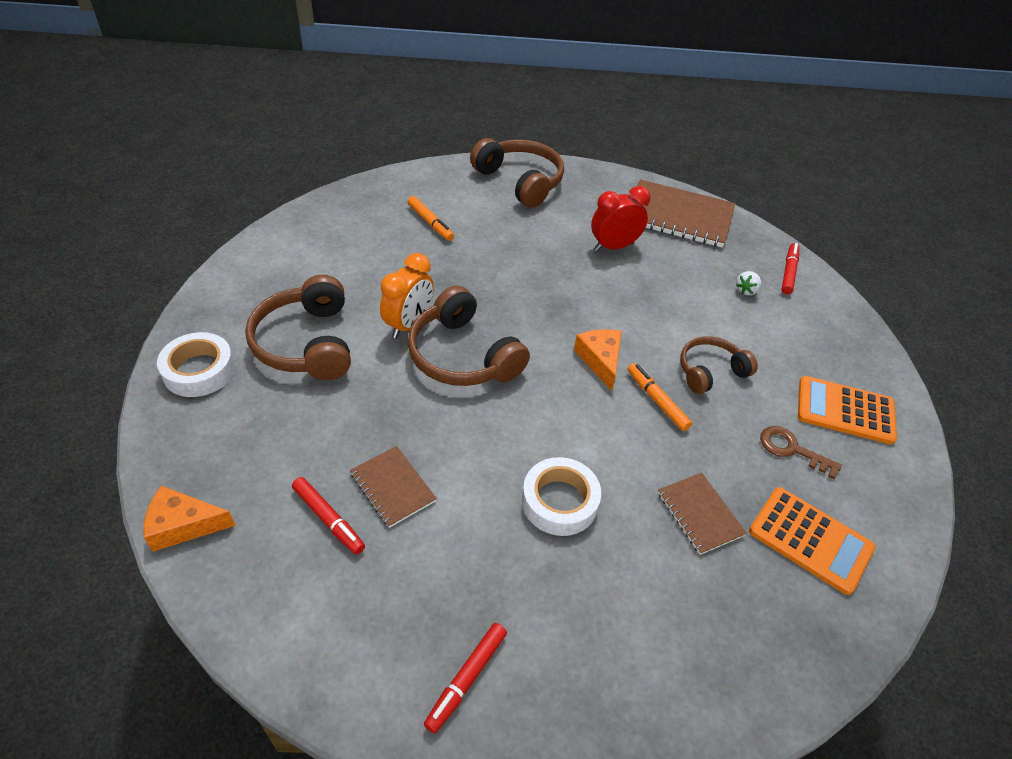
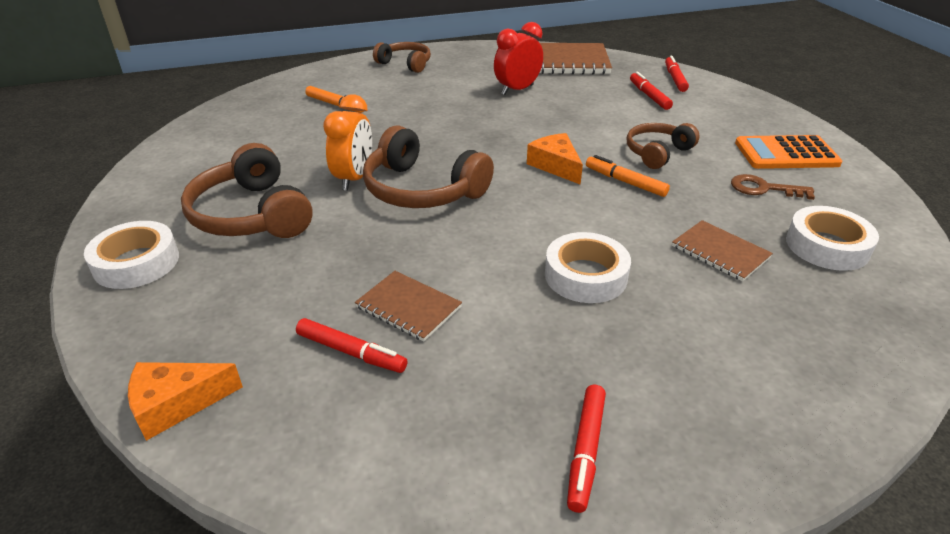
camera: 15 degrees left, 10 degrees down
(520, 181) = (405, 64): brown headphones -> brown headphones, size x0.62
(746, 290) = (649, 96): white strawberry -> red marker
(810, 540) = (827, 246): orange calculator -> white tape

